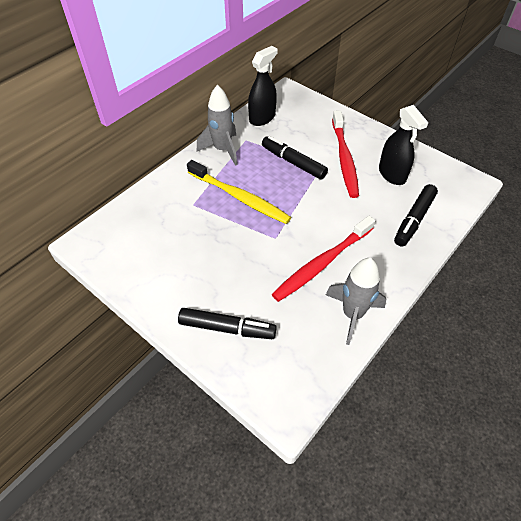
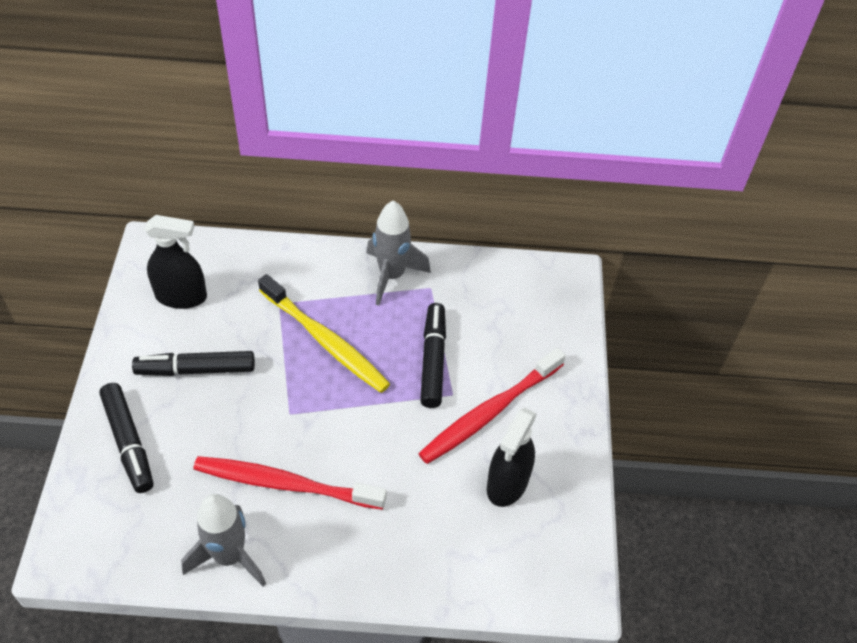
camera: 50 degrees right, 0 degrees up
(240, 197) = (326, 341): yellow toothbrush -> yellow toothbrush turned 45 degrees counterclockwise
(262, 118) = (487, 280): black spray bottle -> black spray bottle (181, 296)
(414, 220) = (440, 551): black marker -> black marker (196, 369)

